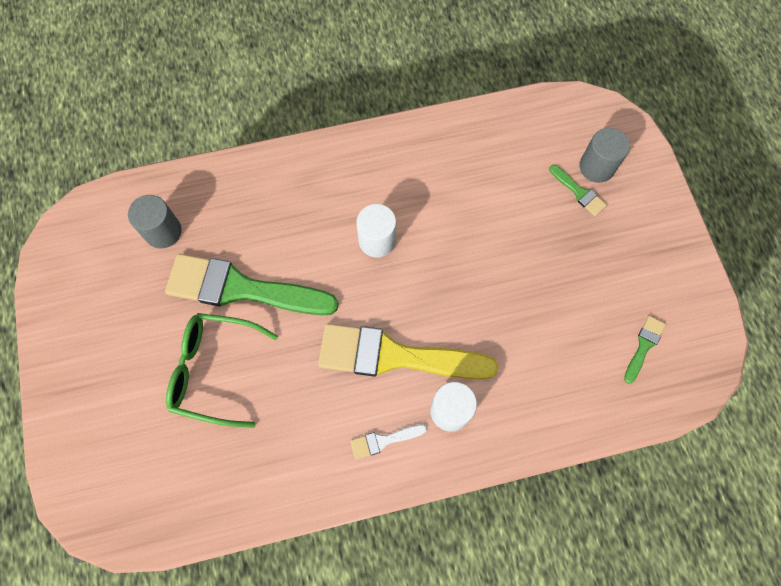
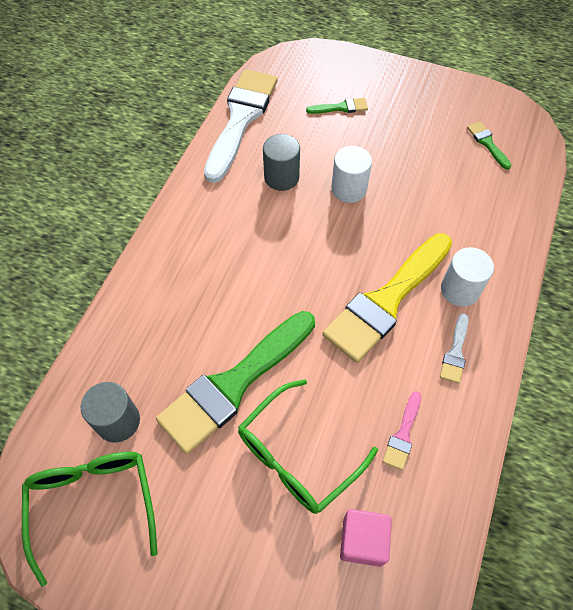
camera: 55 degrees left, 10 degrees down
(98, 259) = (93, 503): none -> green glasses
(178, 458) = (363, 541): none -> pink cube
(281, 439) = (403, 434): none -> pink brush
(377, 240) = (274, 253): white cylinder -> white cylinder (349, 189)
(496, 122) = (241, 119): none -> white brush
(596, 167) = (329, 86): grey cylinder -> grey cylinder (281, 177)

